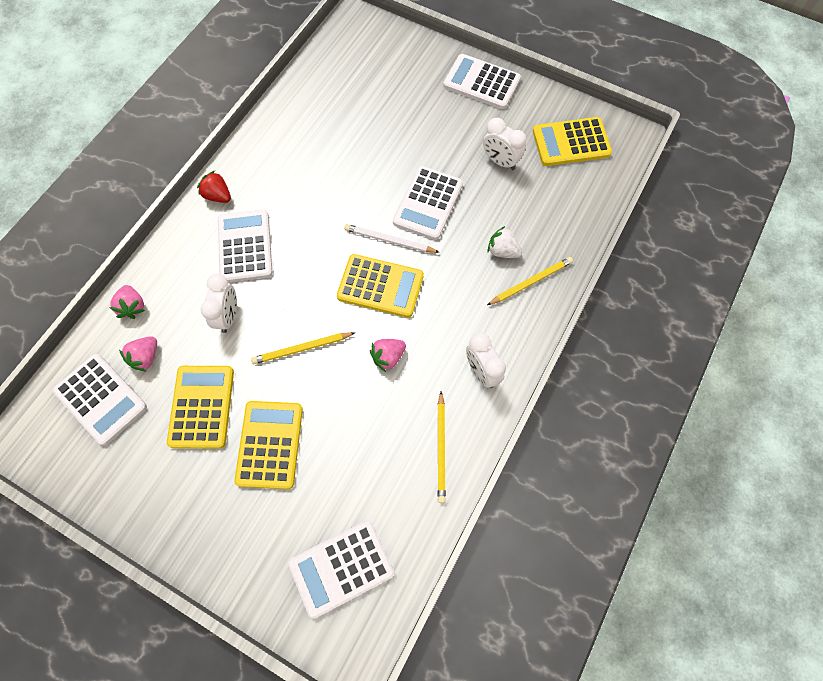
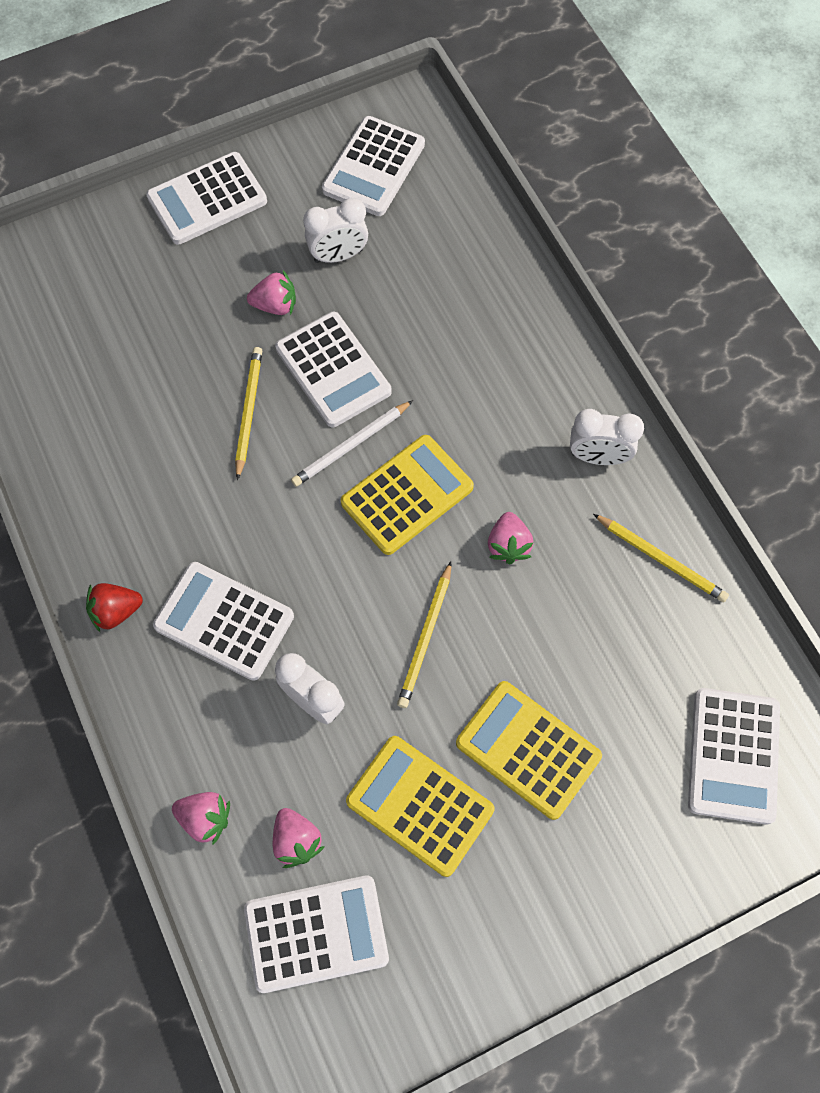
camera: 55 degrees left, 0 degrees up
(445, 152) = (275, 305): none -> pink strawberry
(502, 251) = (461, 334): white strawberry -> none
(531, 282) = (523, 332): yellow pencil -> yellow pencil (248, 412)
(571, 142) = (373, 167): yellow calculator -> white calculator

